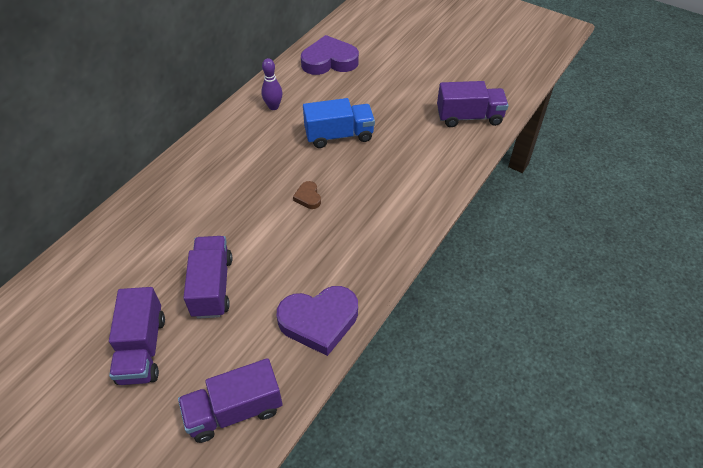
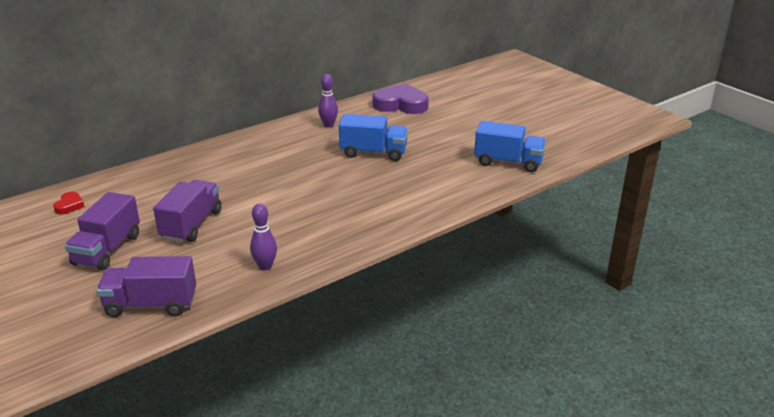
camera: 20 degrees right, 20 degrees down
(60, 297) = (69, 205): none -> red heart
(308, 197) = (315, 186): brown heart -> none
(319, 321) = (265, 266): purple heart -> purple bowling pin
(469, 117) = (508, 162): purple truck -> blue truck

